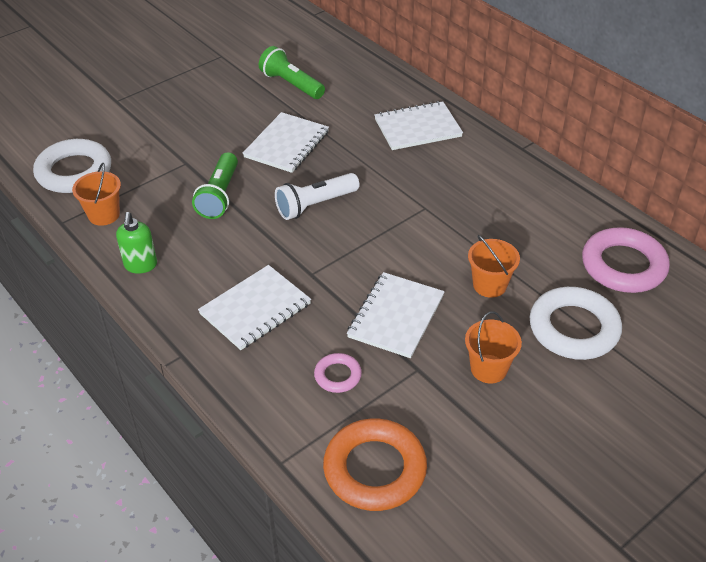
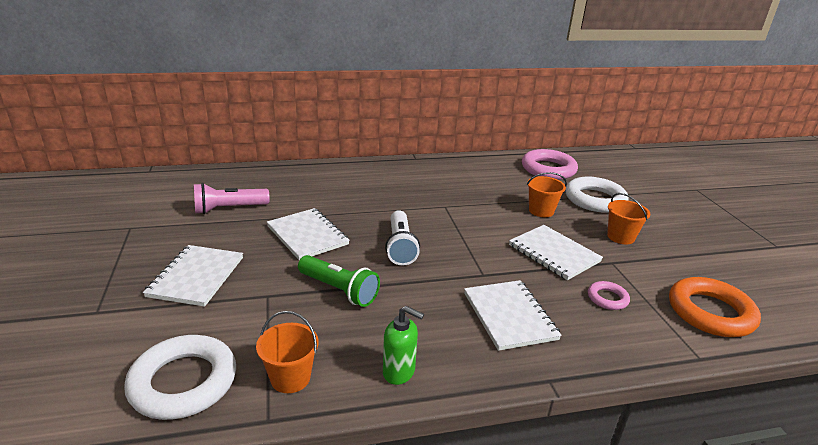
camera: 65 degrees left, 15 degrees down
(291, 84) = (229, 209): green flashlight -> pink flashlight
(417, 128) = (354, 181): white notebook -> white notebook (196, 277)

